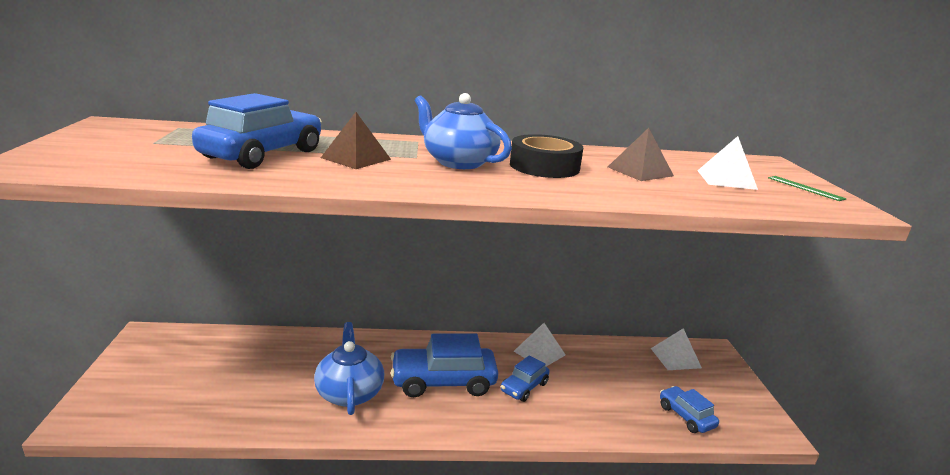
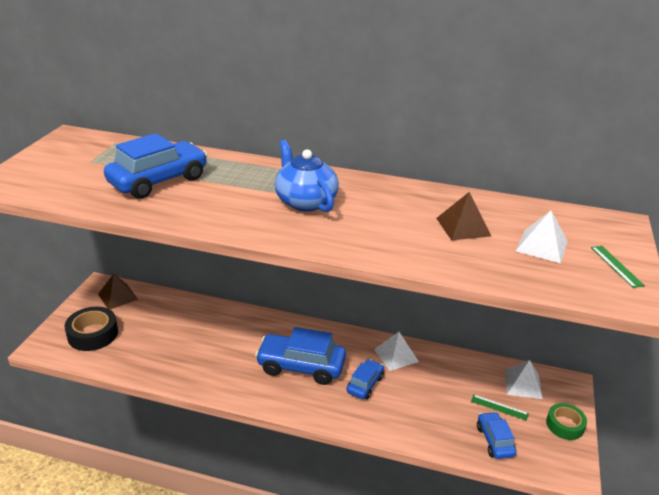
camera: 20 degrees right, 10 degrees up
(349, 392) = (225, 361): blue teapot -> none
(356, 158) = (225, 191): brown pyramid -> brown pyramid (117, 296)
(524, 387) = (365, 384): blue car -> blue car turned 150 degrees clockwise
(544, 166) = (377, 213): black tape -> black tape (93, 334)
(669, 383) = (499, 407): none -> green ruler
(737, 388) = (565, 425): none -> green tape

